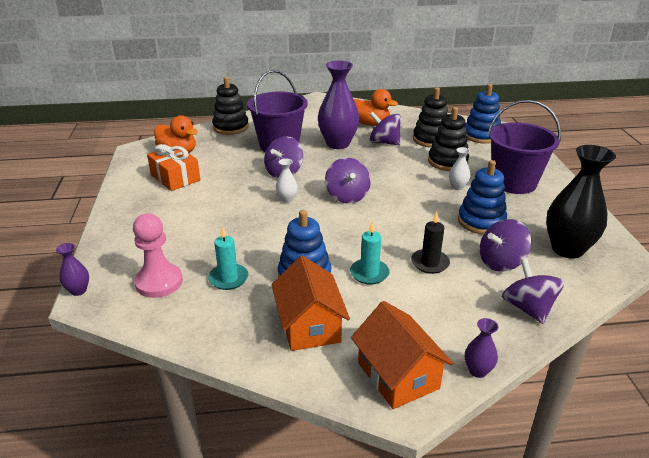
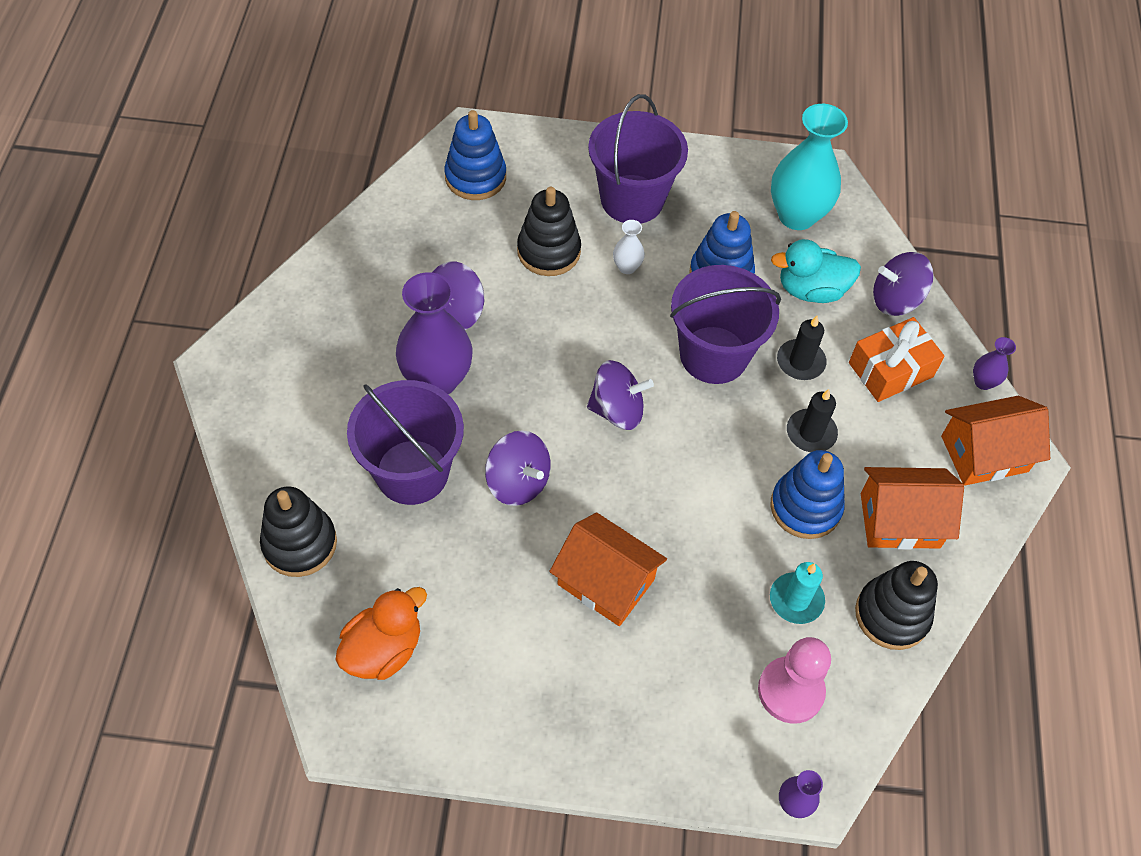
camera: 80 degrees left, 25 degrees up
(175, 177) = (486, 658): orange gift -> orange gift (890, 370)
(227, 206) = (606, 582): none -> orange house
(287, 199) = (606, 493): white vase -> none
(369, 273) = (811, 433): turquoise candle -> black candle
(370, 124) = (374, 311): orange duck -> none
(411, 225) = (713, 355): none -> purple bucket
(431, 139) = (466, 246): black stacking toy -> black stacking toy (892, 615)
(501, 262) = (811, 290): purple spinning top -> turquoise duck
(567, 249) = (796, 215): black vase -> turquoise vase

